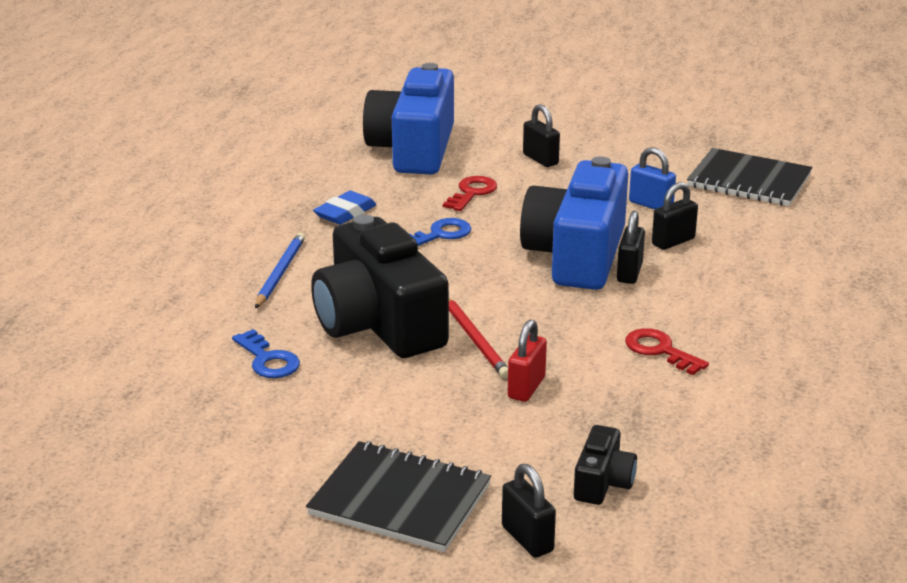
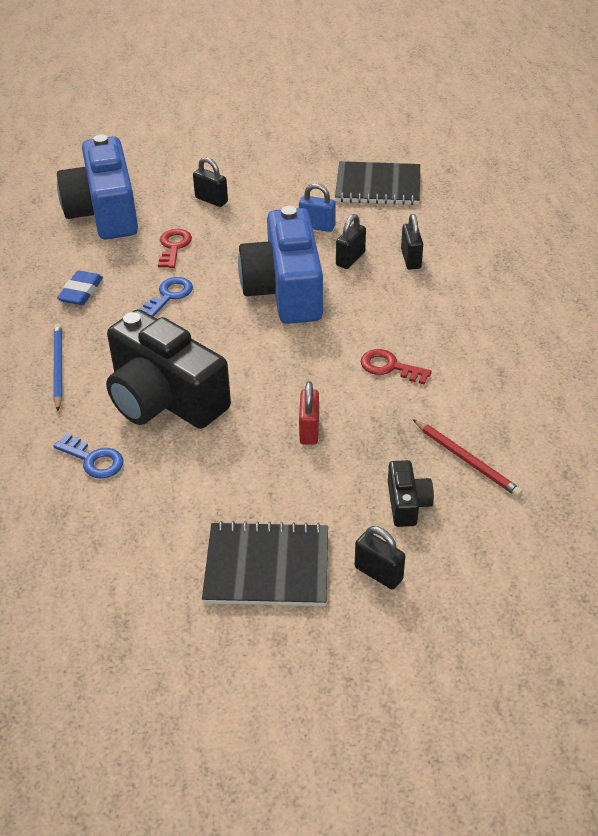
camera: 20 degrees left, 15 degrees up
(475, 339) = (248, 393): red pencil -> red pencil (466, 460)
(629, 273) = (332, 297): black padlock -> black padlock (411, 259)

